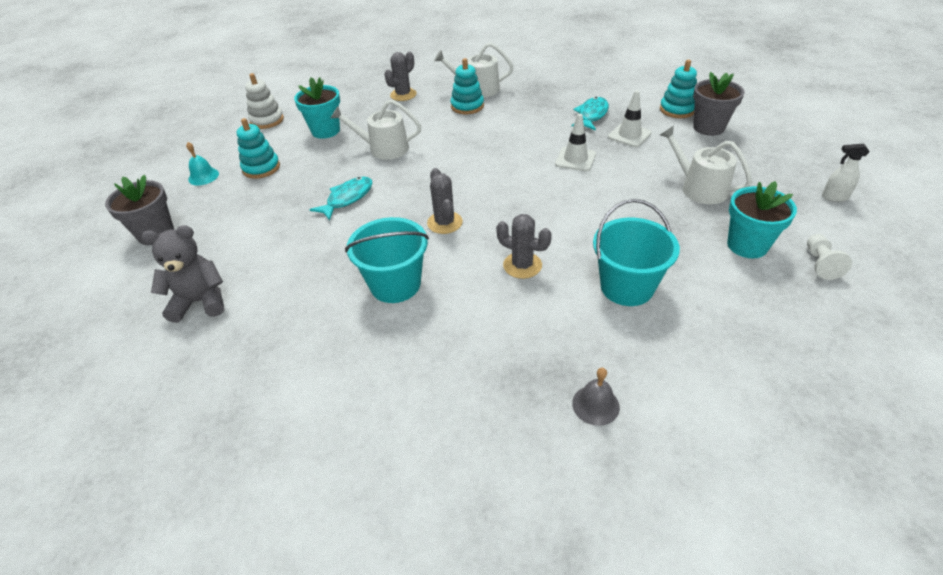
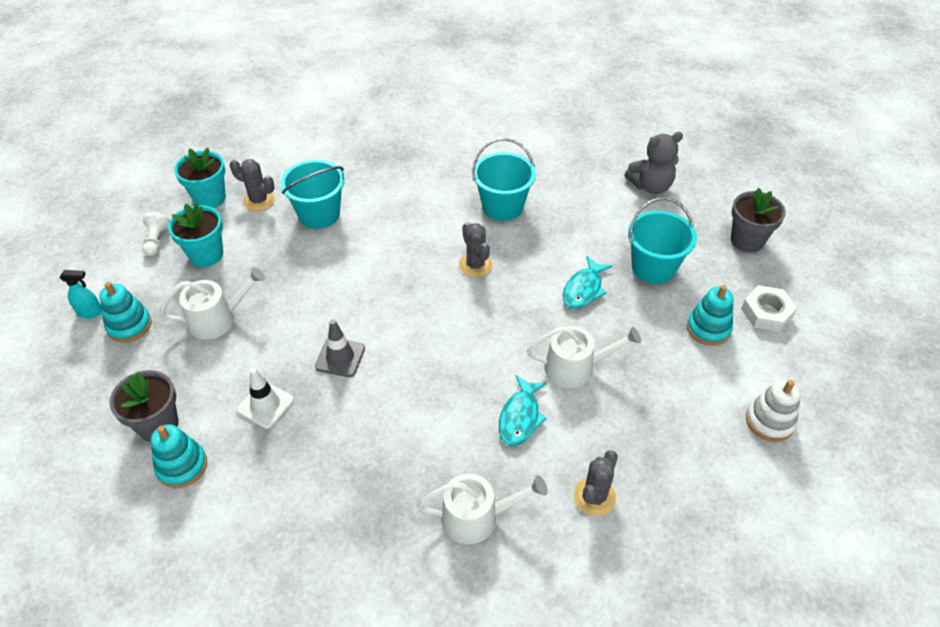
camera: 170 degrees right, 5 degrees up
(203, 176) = (766, 313): turquoise bell -> white nut
(270, 213) = (653, 267): none -> turquoise bucket
(325, 131) = (670, 400): turquoise flower pot -> turquoise flower pot (209, 198)
(467, 106) = (486, 466): turquoise stacking toy -> turquoise stacking toy (129, 325)
(522, 265) = (401, 227): grey cactus -> grey cactus (259, 200)
(575, 159) = (340, 357): white traffic cone -> grey traffic cone
(591, 115) = (305, 449): turquoise fish -> turquoise fish (520, 417)
(595, 405) = (356, 144): grey bell -> none
(699, 188) = (217, 319): white watering can -> white watering can turned 60 degrees counterclockwise
(834, 197) = (90, 312): white spray bottle -> turquoise spray bottle

